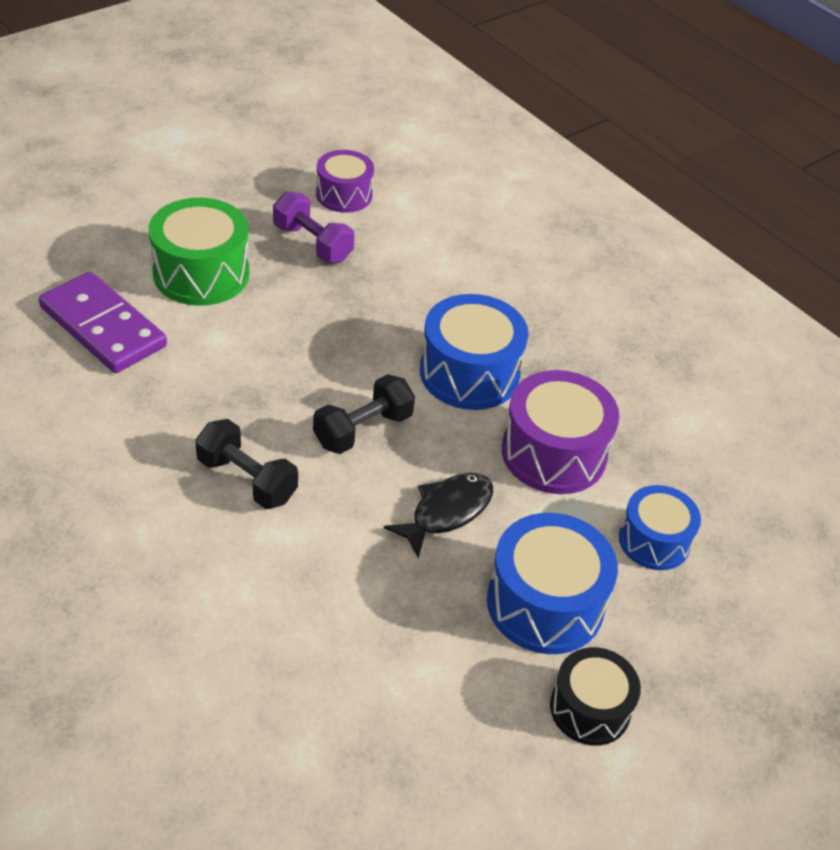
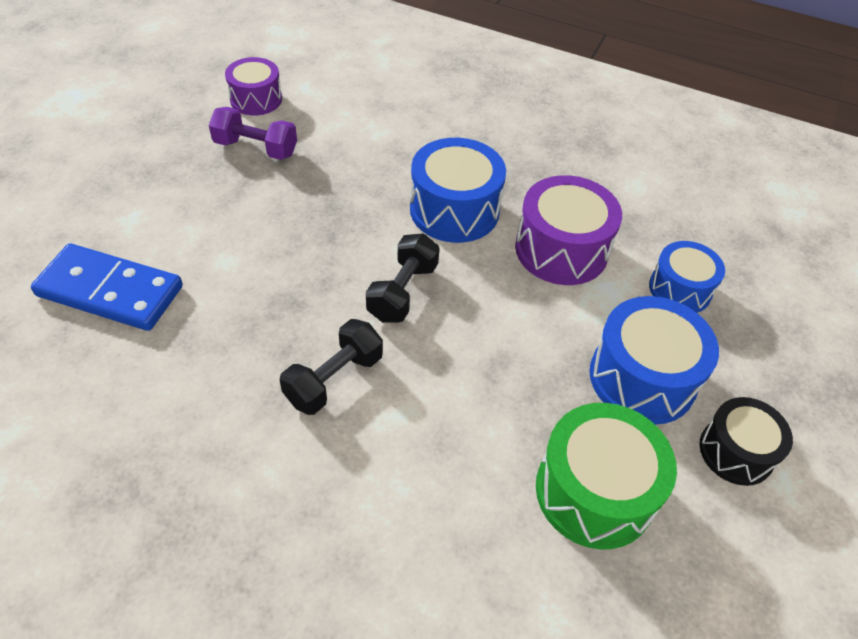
camera: 25 degrees left, 5 degrees up
(103, 327) = (110, 291): purple domino -> blue domino
(201, 273) = (174, 208): green drum -> green drum (594, 491)
(247, 479) = (334, 379): black dumbbell -> black dumbbell turned 60 degrees counterclockwise
(447, 512) = (516, 334): black fish -> none

